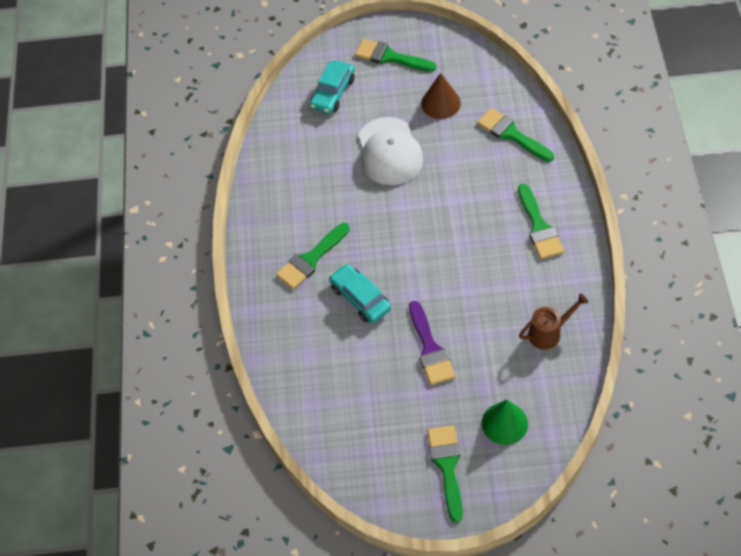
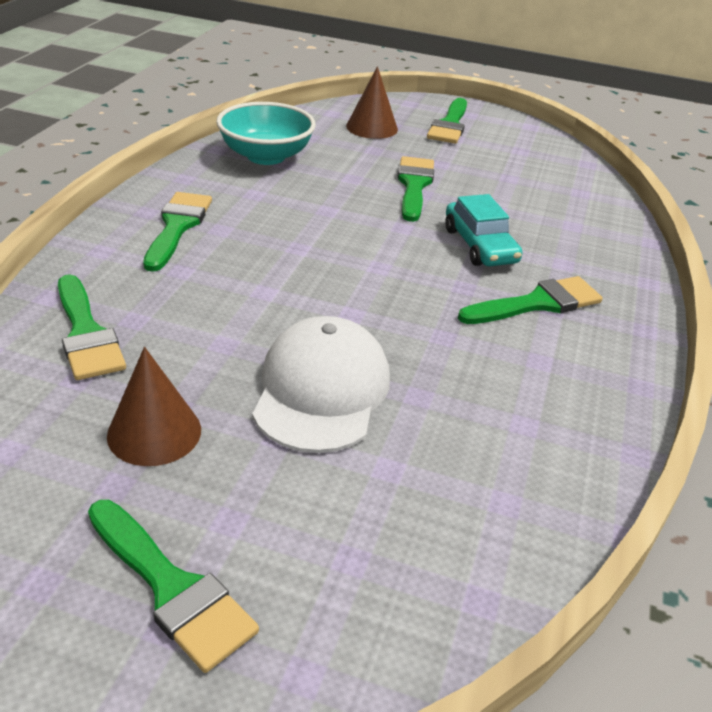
camera: 165 degrees left, 20 degrees down
(333, 93) = (371, 556): turquoise car -> none
(430, 349) = (414, 185): purple brush -> green brush
(504, 423) = (372, 127): green cone -> brown cone
(549, 333) = (266, 156): brown watering can -> turquoise bowl

